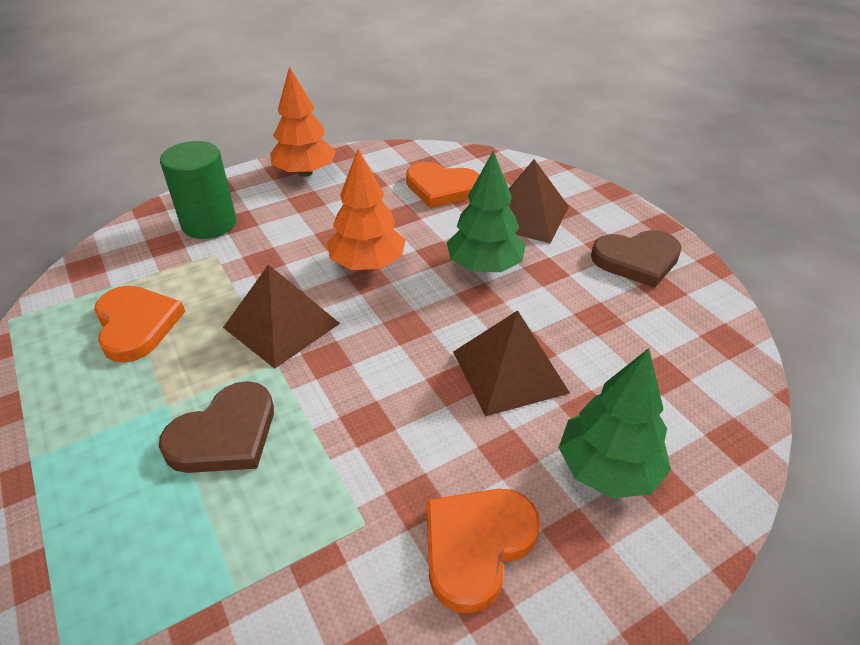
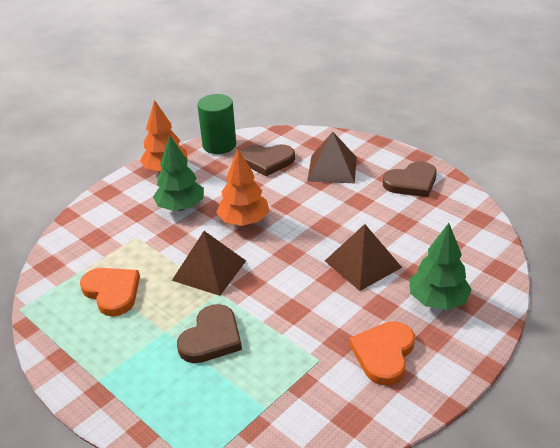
camera: 15 degrees left, 5 degrees down
(209, 223) = (119, 218): green cylinder -> green cylinder (219, 145)
(442, 188) = (267, 161): orange heart -> brown heart
(484, 266) = (320, 206): green tree -> green tree (180, 207)

